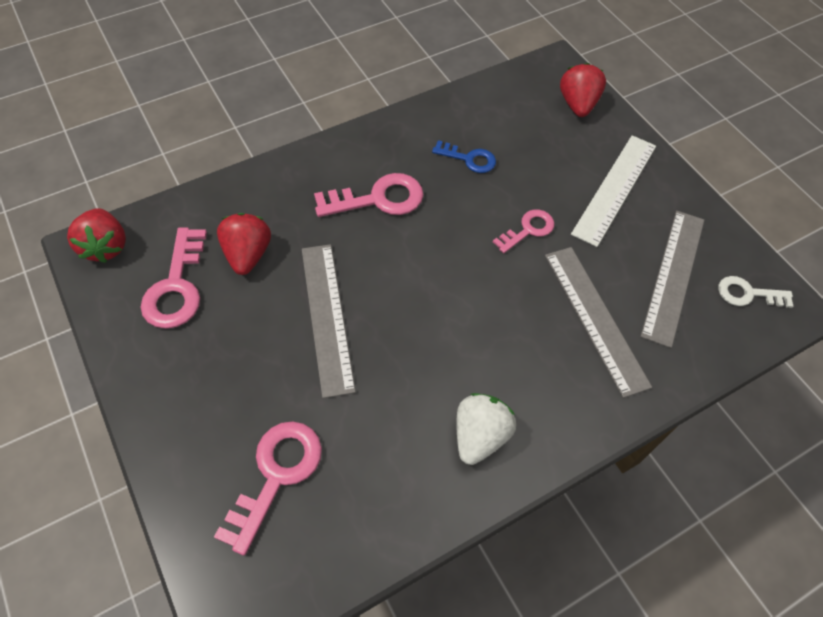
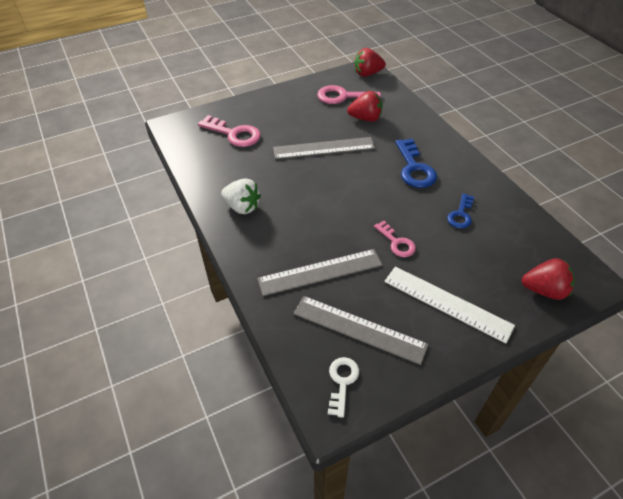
camera: 95 degrees right, 10 degrees down
(378, 199) = (414, 168): pink key -> blue key

